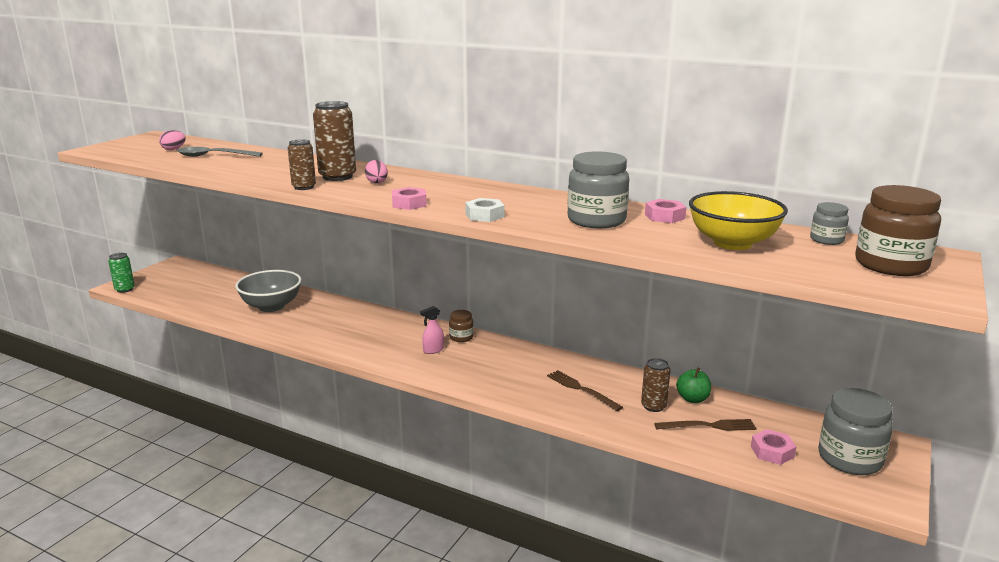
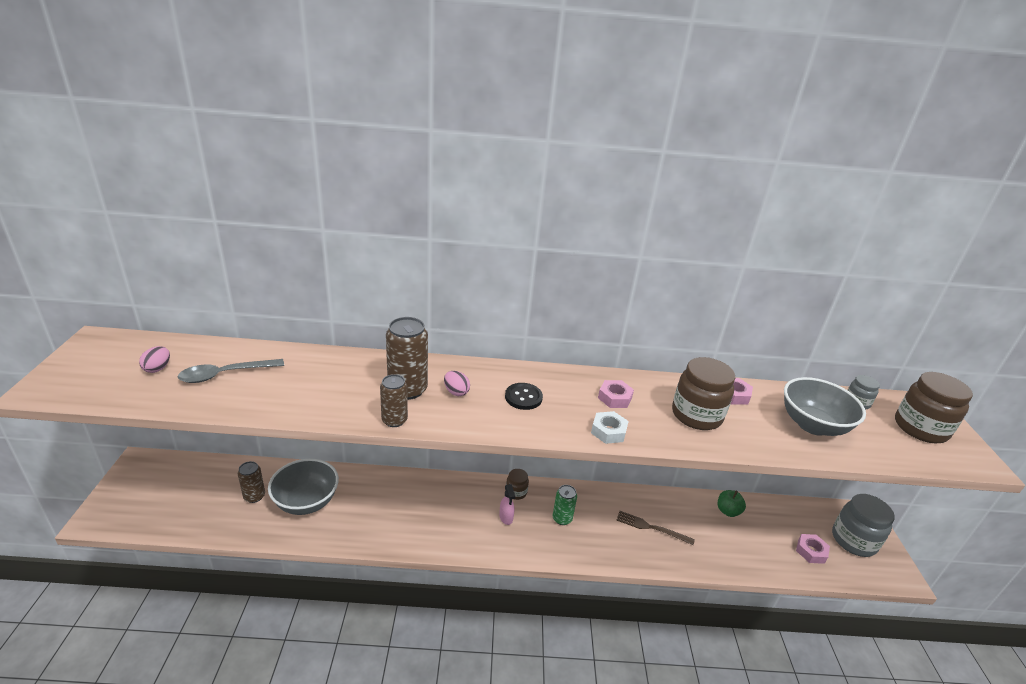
camera: 30 degrees left, 10 degrees up
(125, 289) = (106, 524): green can -> green can (562, 518)
(409, 204) = (526, 427): pink nut -> pink nut (614, 398)
(432, 191) = (523, 397): none -> black button
(433, 350) = (506, 517): pink spray bottle -> pink spray bottle turned 45 degrees counterclockwise
(596, 220) = (696, 415): grey jar -> brown jar
(653, 406) = (711, 529): brown can -> brown can (254, 496)
(708, 426) = (758, 538): brown fork -> none
(732, 243) = (812, 425): yellow bowl -> grey bowl

